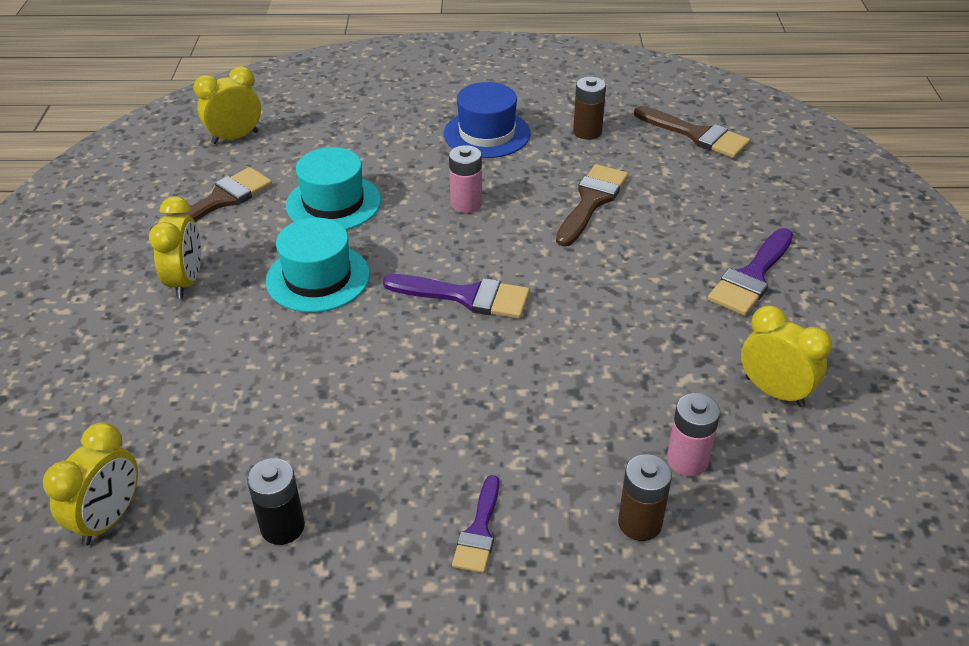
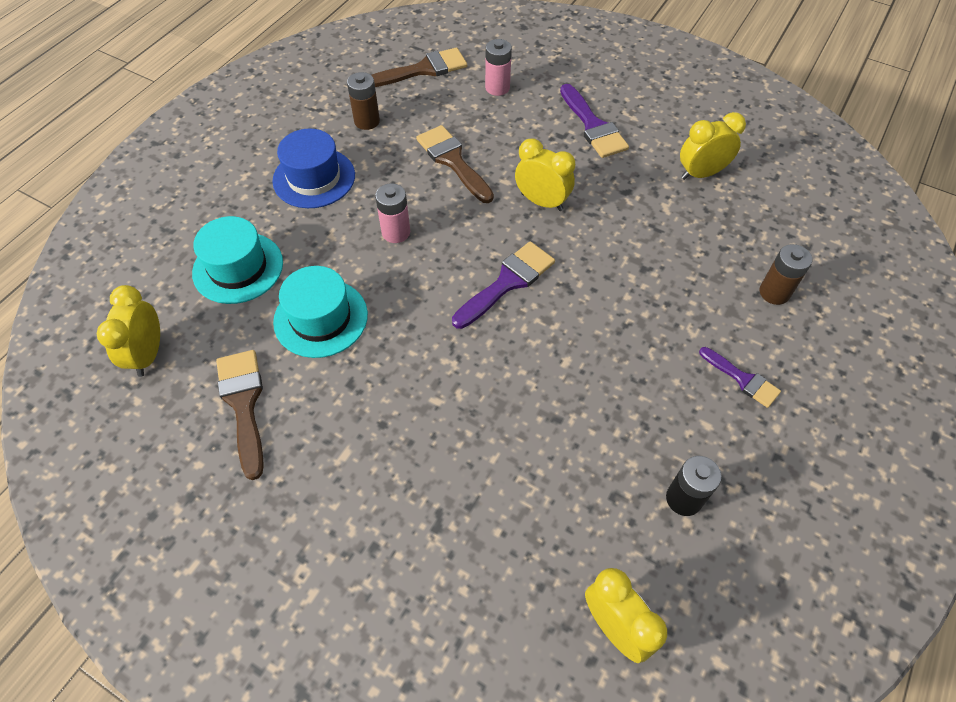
camera: 60 degrees left, 15 degrees up
(186, 281) = (346, 471): yellow clock -> yellow clock (542, 202)
(318, 278) = (415, 368): turquoise hat -> turquoise hat (238, 268)
(687, 460) = (735, 244): pink battery -> pink battery (497, 88)

